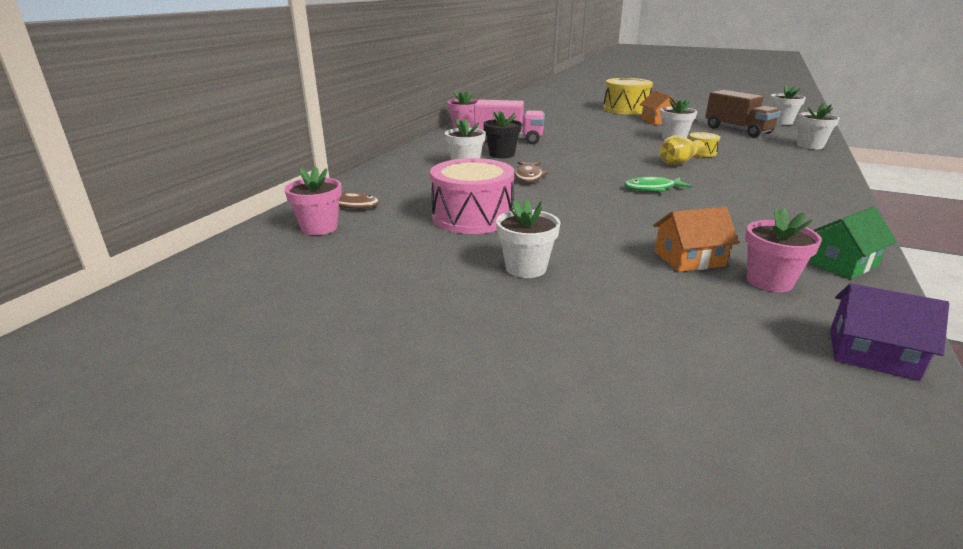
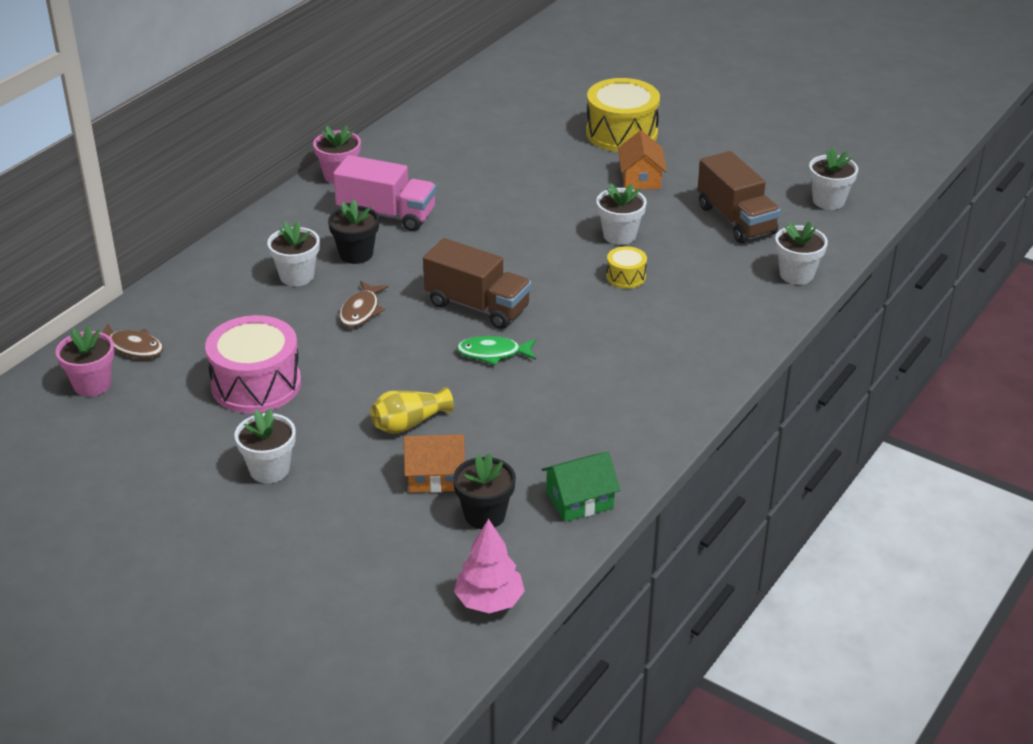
camera: 10 degrees right, 10 degrees up
(614, 169) = (477, 306): none -> brown truck
(678, 162) = (574, 298): yellow vase -> yellow vase (409, 423)
(769, 281) = (484, 515): pink flower pot -> black flower pot
(872, 353) = (489, 601): purple house -> pink tree

